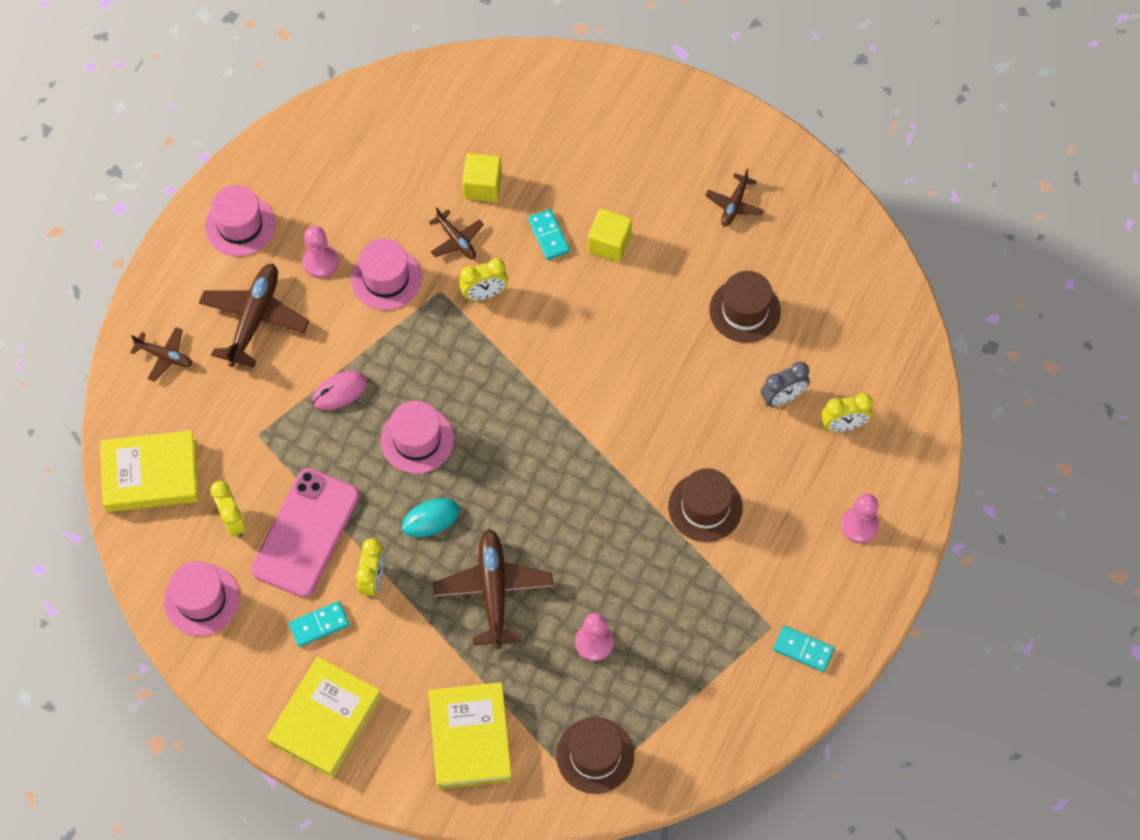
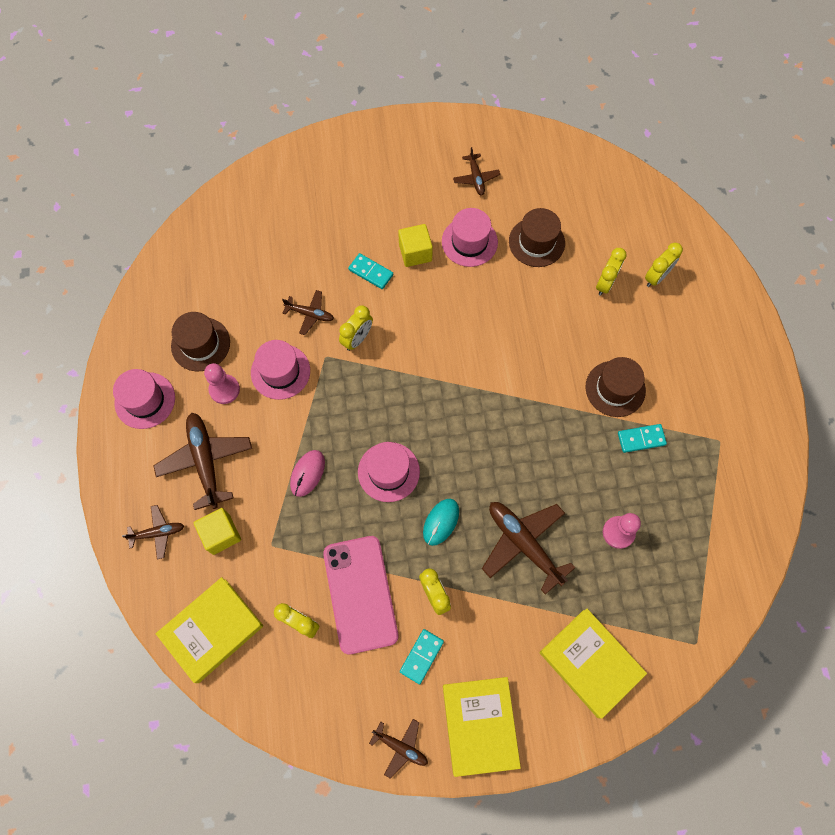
camera: 35 degrees left, 5 degrees up
(201, 599) = (321, 699): pink hat -> pink hat (469, 242)
(241, 688) = (401, 747): none -> brown plane
(482, 186) = (300, 266): yellow cube -> yellow cube (221, 534)
(595, 755) = (681, 612): brown hat -> brown hat (200, 344)
(782, 397) = (605, 283): grey clock -> yellow clock
(803, 650) = (751, 442): turquoise domino -> turquoise domino (641, 439)
(859, 525) = (718, 336): pink pawn -> none

